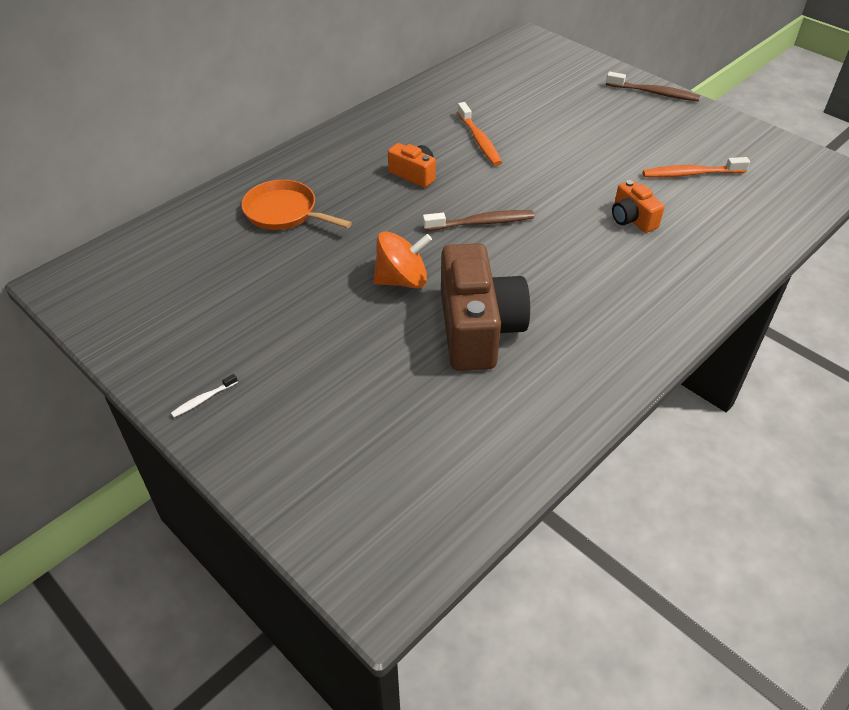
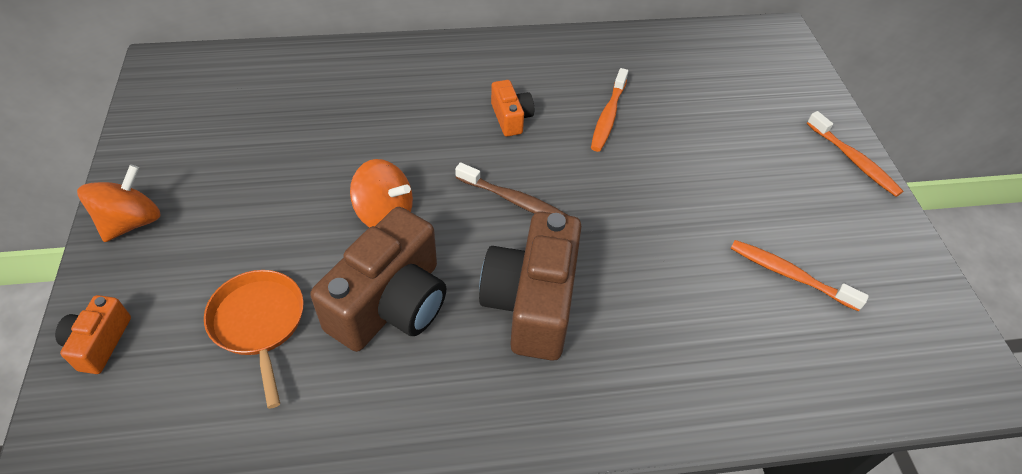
camera: 35 degrees right, 5 degrees up
(203, 399) = (131, 222): white toothbrush -> orange spinning top
(284, 212) = (368, 94): orange pan -> orange pan (259, 324)
(566, 274) = (532, 302): none -> brown camera
(632, 219) = (664, 286): orange camera -> orange camera (99, 343)
(654, 93) = (853, 160): brown toothbrush -> orange toothbrush

